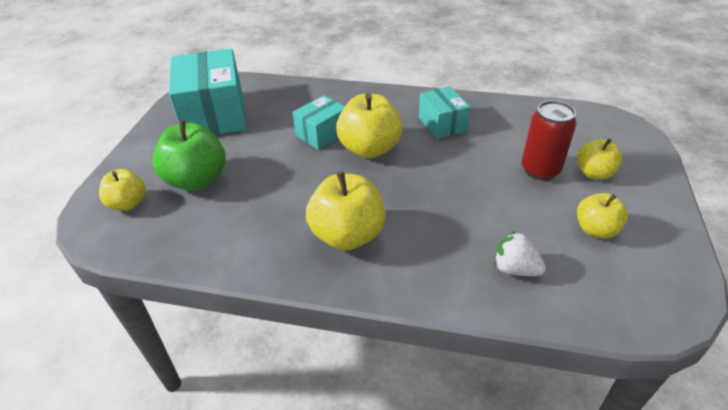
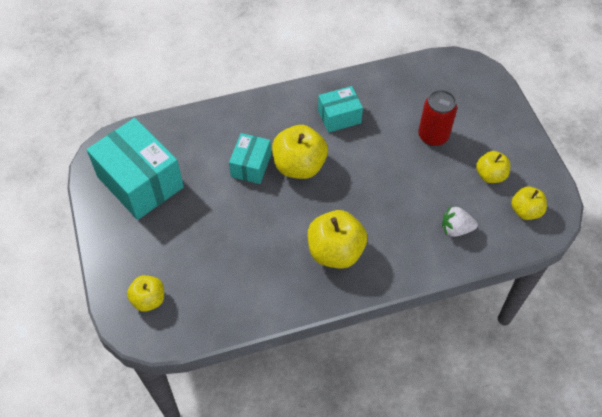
camera: 30 degrees left, 15 degrees up
(197, 180) = (185, 254): green apple -> none
(442, 124) = (339, 117): turquoise box -> turquoise box turned 60 degrees counterclockwise
(594, 173) = (469, 124): yellow apple -> yellow apple (525, 211)

